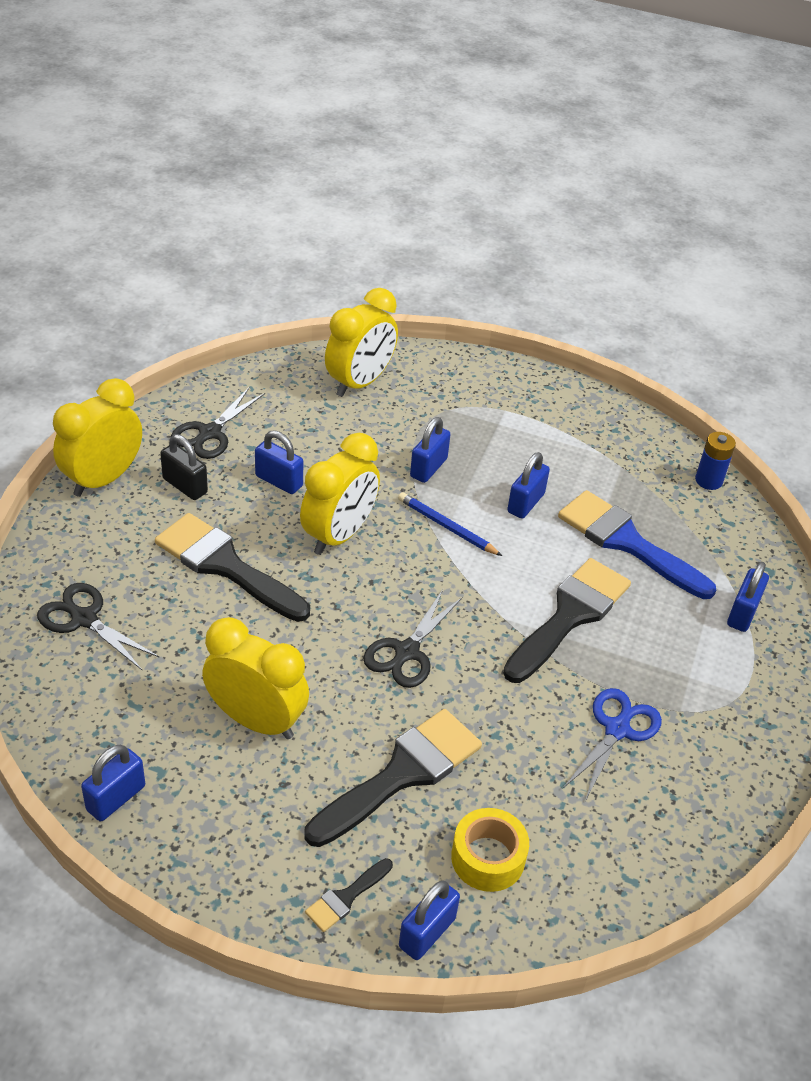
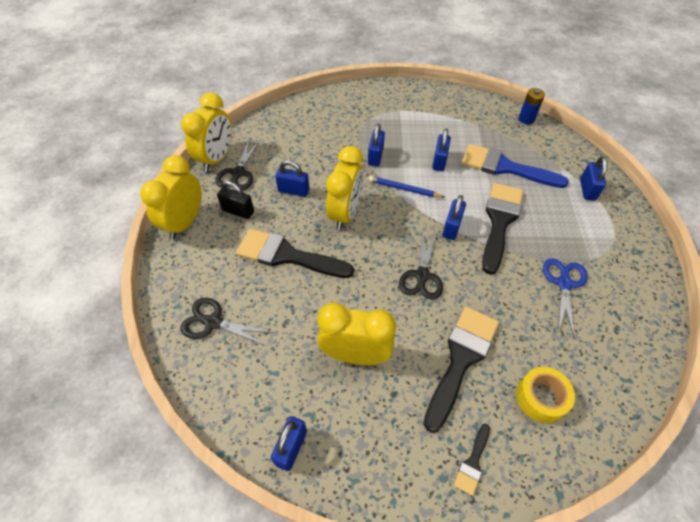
camera: 15 degrees left, 10 degrees up
(359, 383) = (311, 117): yellow clock -> yellow clock (216, 158)
(427, 932) = (534, 467): blue padlock -> blue padlock (451, 227)

